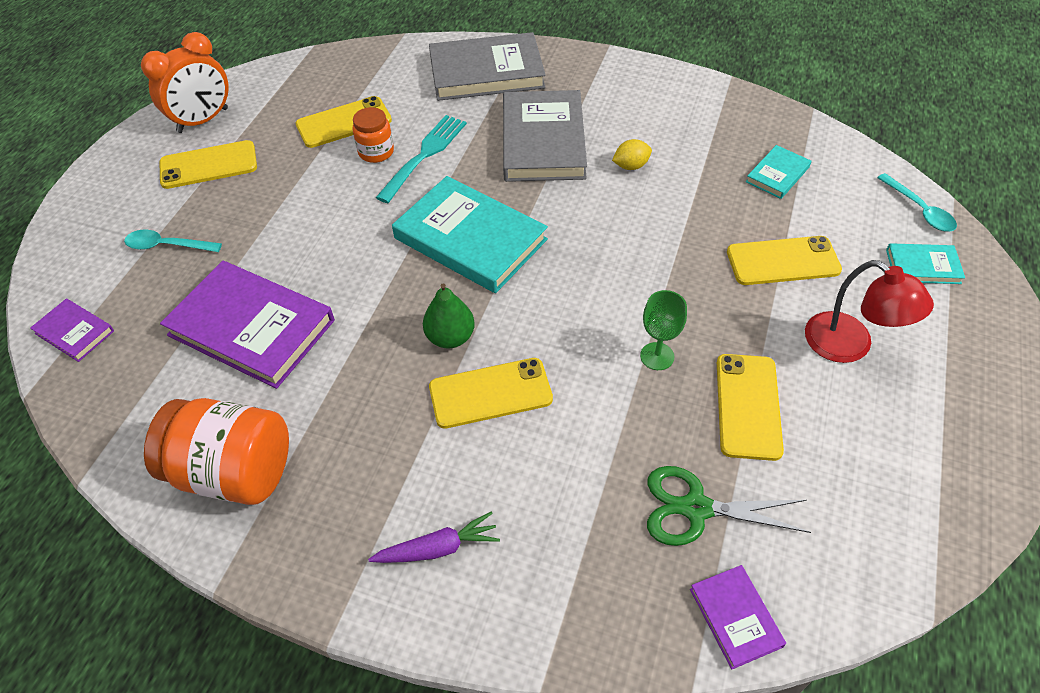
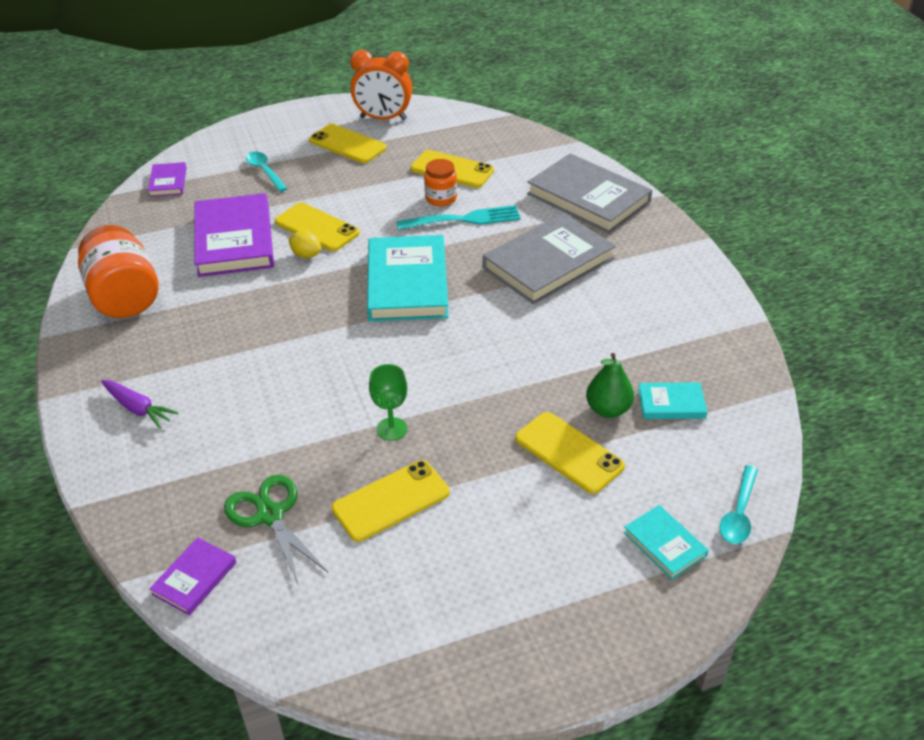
camera: 50 degrees right, 10 degrees down
(450, 337) = (309, 323): green pear -> green pear (608, 409)
(490, 393) = (279, 366): yellow phone -> yellow phone (317, 227)
(631, 166) = (577, 319): yellow lemon -> yellow lemon (306, 255)
(850, 346) = (515, 534): red lamp -> none

